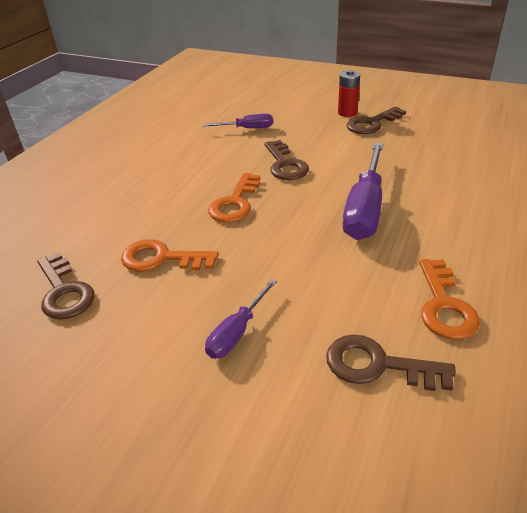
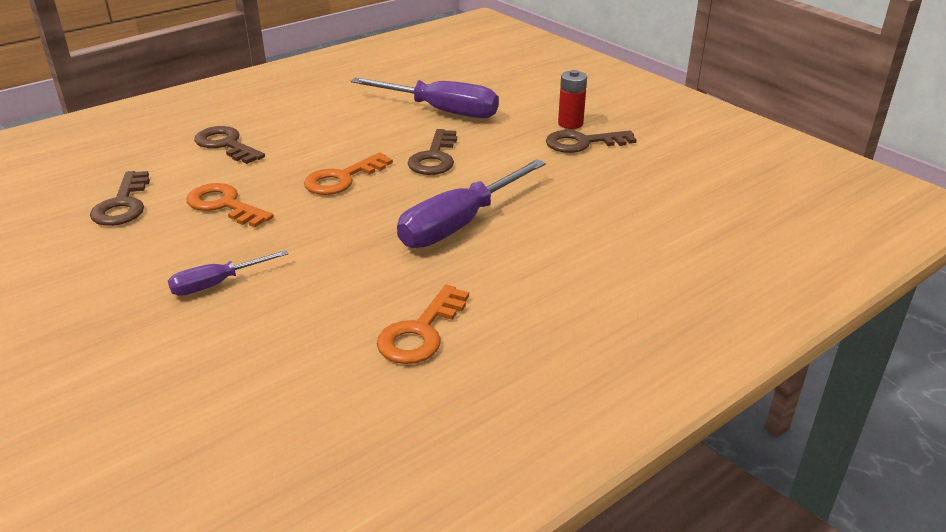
camera: 25 degrees right, 5 degrees down
(247, 128) = (441, 111): purple screwdriver -> purple screwdriver, size x1.86
(377, 365) = (298, 353): brown key -> brown key (226, 144)

